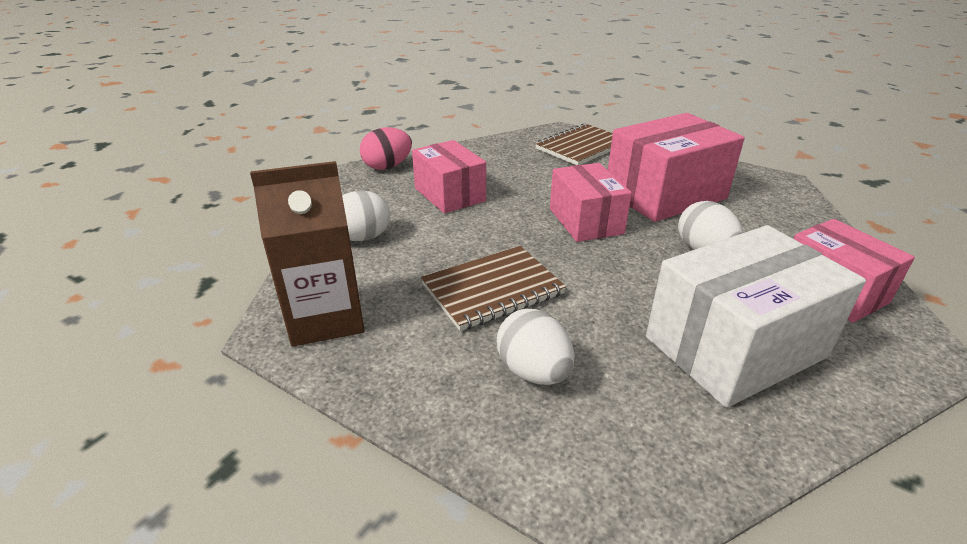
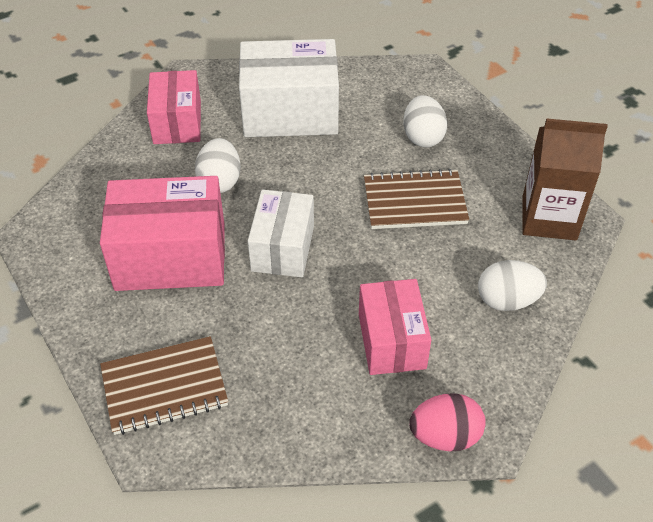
camera: 155 degrees left, 15 degrees up
(586, 221) = (282, 248): pink box -> white box

